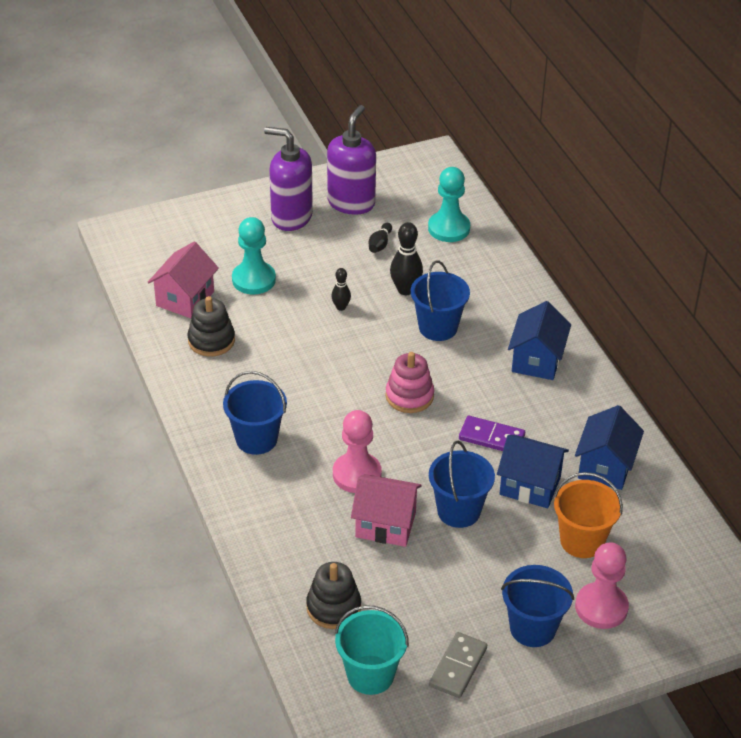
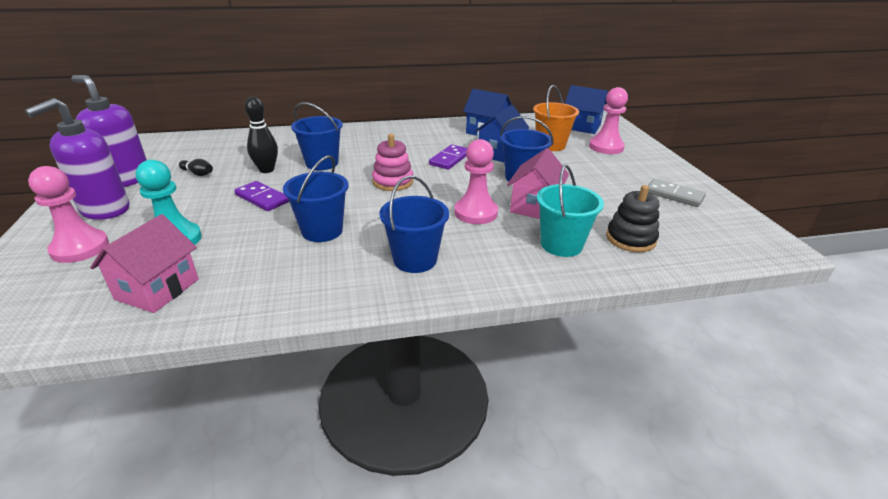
camera: 80 degrees left, 10 degrees down
(185, 298) = (157, 289): pink house -> pink house turned 75 degrees clockwise
(211, 340) = (247, 276): black stacking toy -> none
(229, 233) = (80, 248): none -> pink pawn
(341, 307) = (262, 198): black bowling pin -> purple domino
(370, 675) = (698, 230): turquoise bucket -> turquoise bucket (561, 245)
(449, 228) = (211, 147): turquoise pawn -> none
(532, 628) = (629, 167): blue bucket -> blue bucket (322, 231)
(537, 360) = (380, 137): blue house -> blue house (581, 126)

